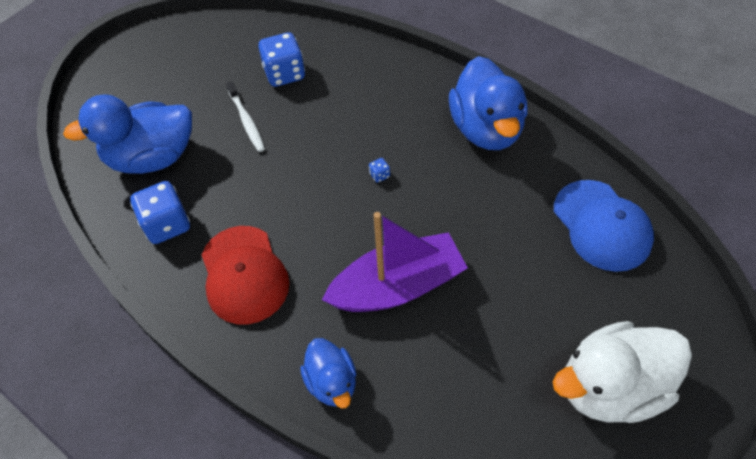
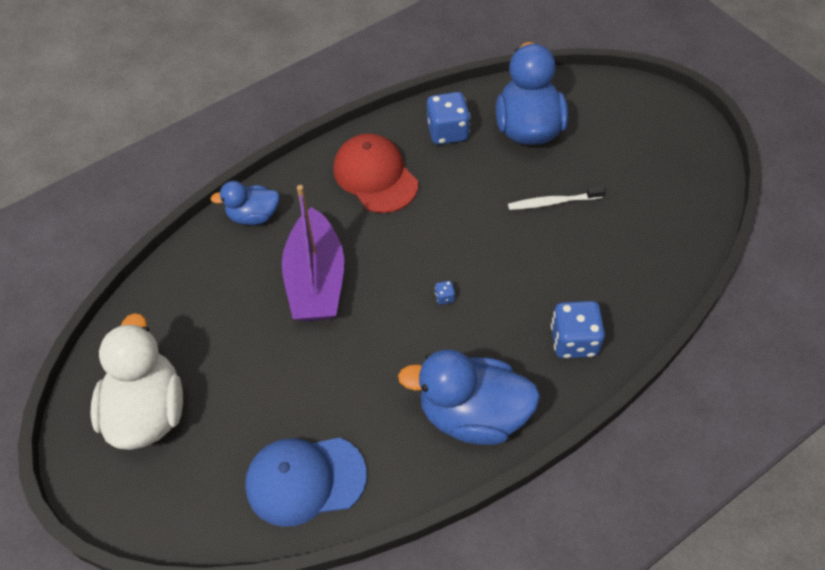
camera: 105 degrees right, 0 degrees up
(244, 274) = (375, 176): red cap -> red cap turned 60 degrees clockwise
(284, 74) = (613, 244): blue dice -> blue dice (574, 341)

